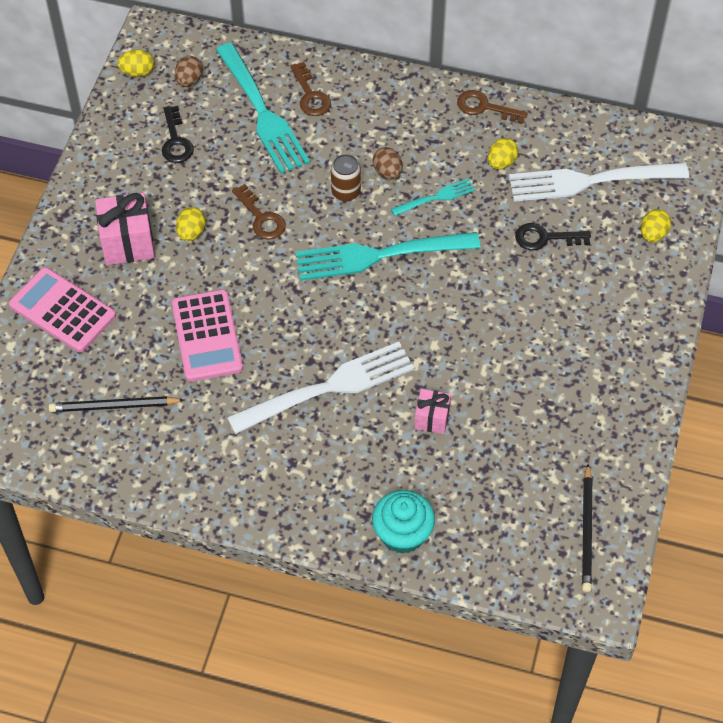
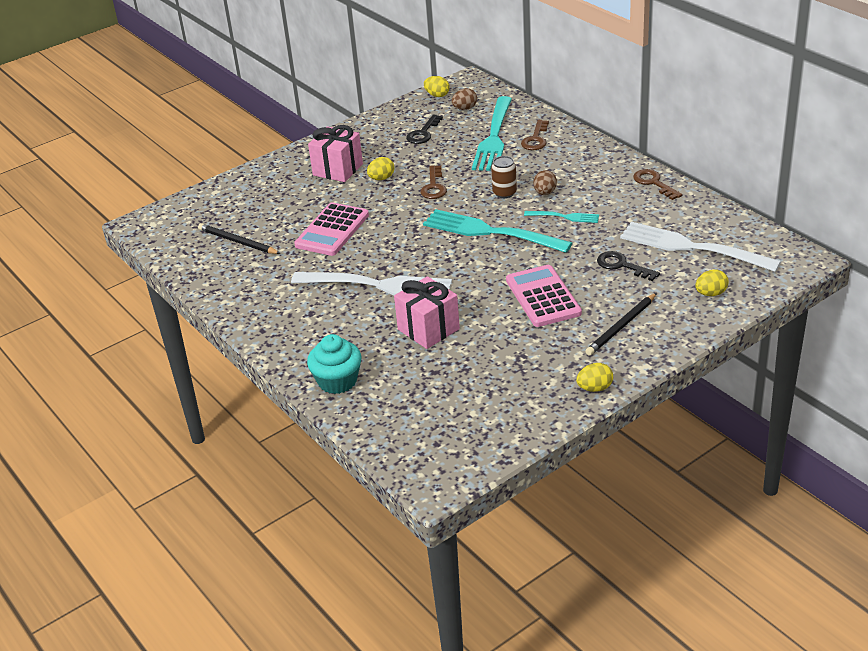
camera: 40 degrees right, 20 degrees down
(62, 310) = (263, 187): pink calculator -> pink calculator (543, 297)
(432, 418) = (428, 329): pink gift -> pink gift, size x1.69
(501, 163) = (633, 215): yellow egg -> yellow egg (595, 388)
(587, 531) = (469, 439): black pencil -> black pencil (621, 326)

